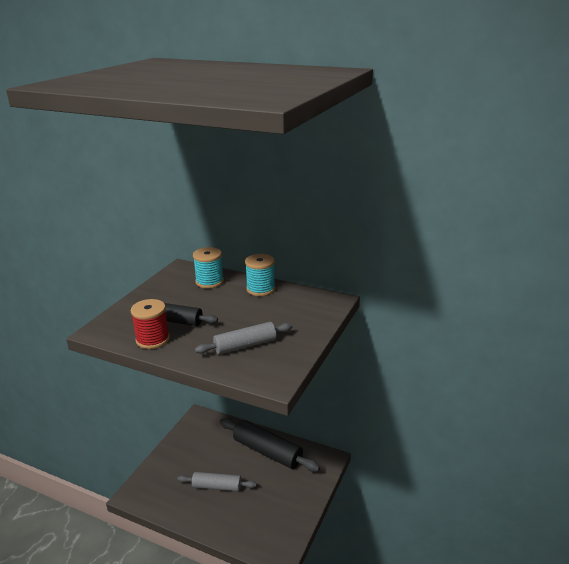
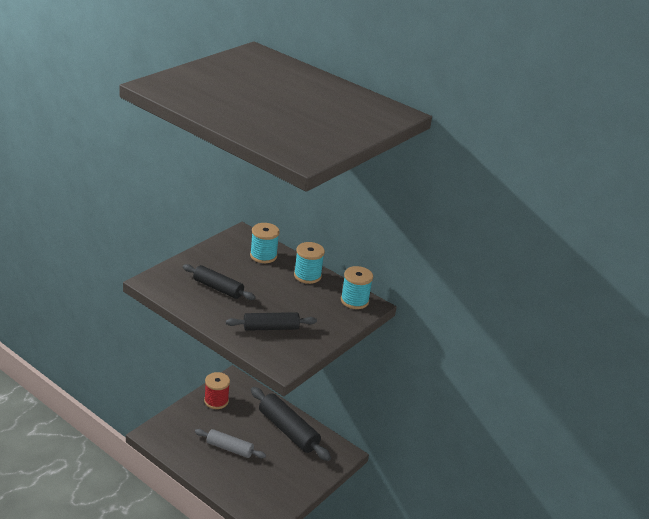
camera: 10 degrees right, 5 degrees up
(152, 339) = (194, 302): red spool -> red spool (216, 401)
(245, 345) = (270, 328): grey rolling pin -> black rolling pin
(317, 300) = (354, 301): none -> turquoise spool

